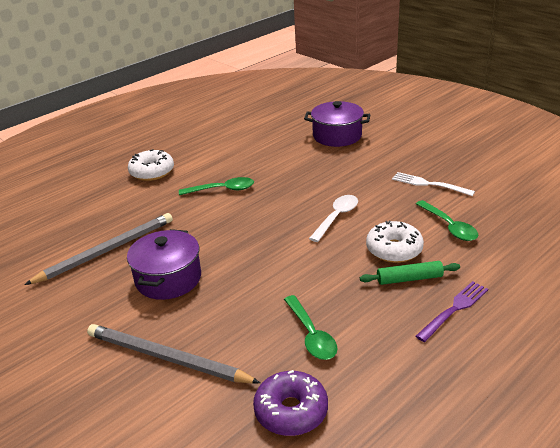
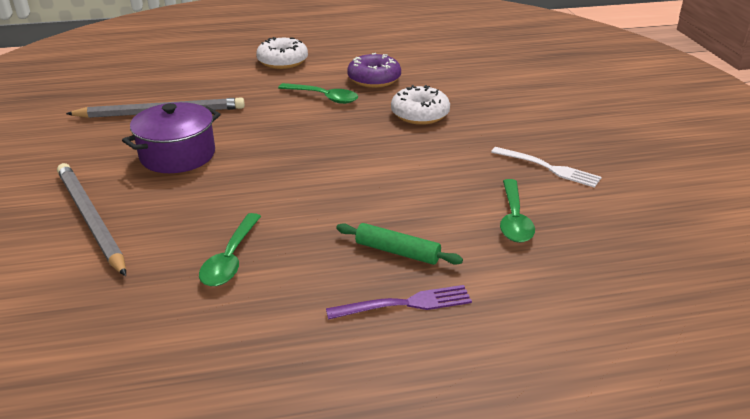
camera: 30 degrees right, 0 degrees up
(291, 411) = (123, 316): purple donut -> purple donut (374, 79)
(336, 217) = (400, 162): white spoon -> none
(337, 136) = (505, 86): purple pot -> none
(394, 249) = (419, 216): white donut -> white donut (420, 114)
(429, 184) = (548, 168): white fork -> white fork turned 150 degrees clockwise

